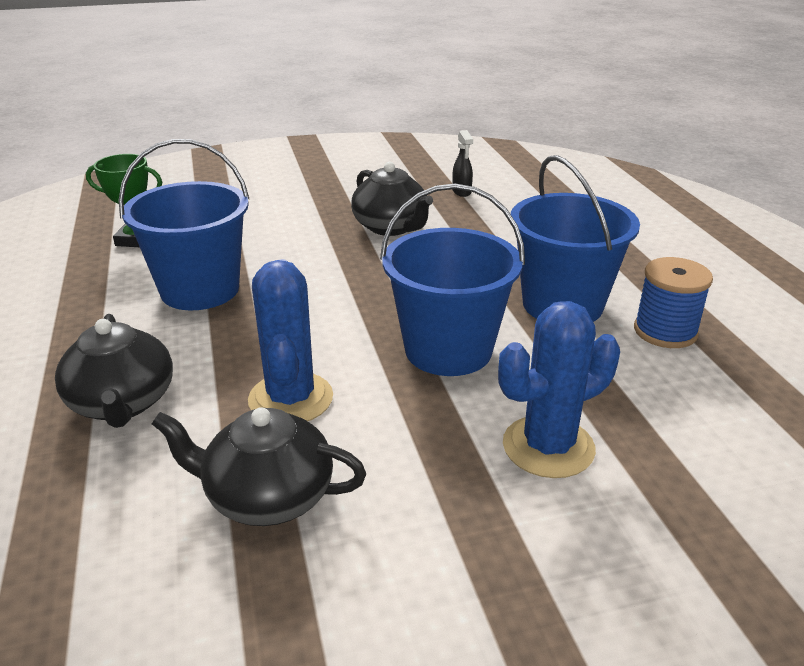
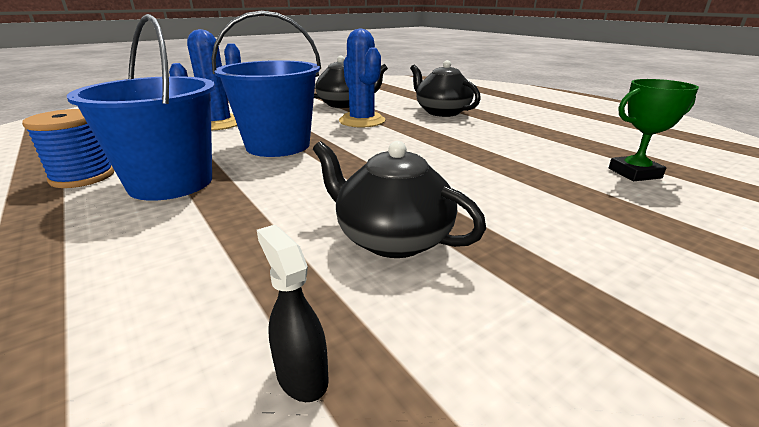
camera: 160 degrees right, 5 degrees down
(200, 290) = (495, 150): blue bucket -> none

